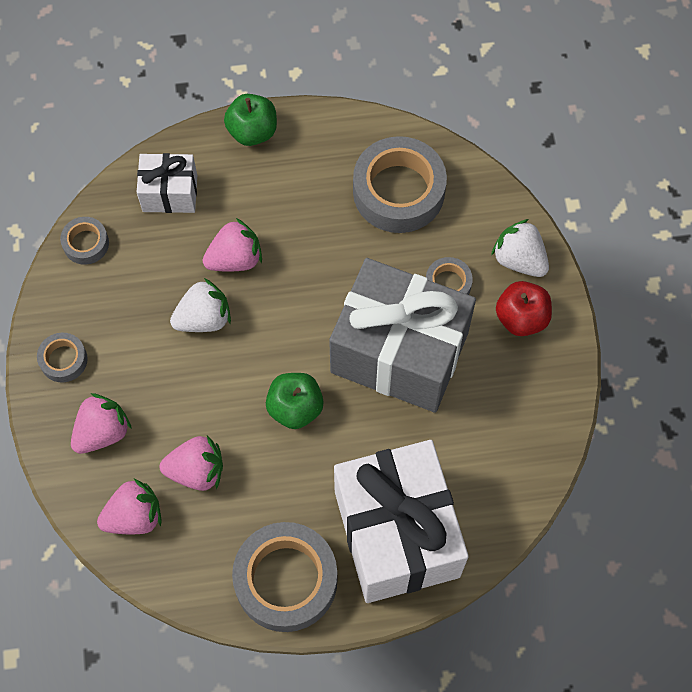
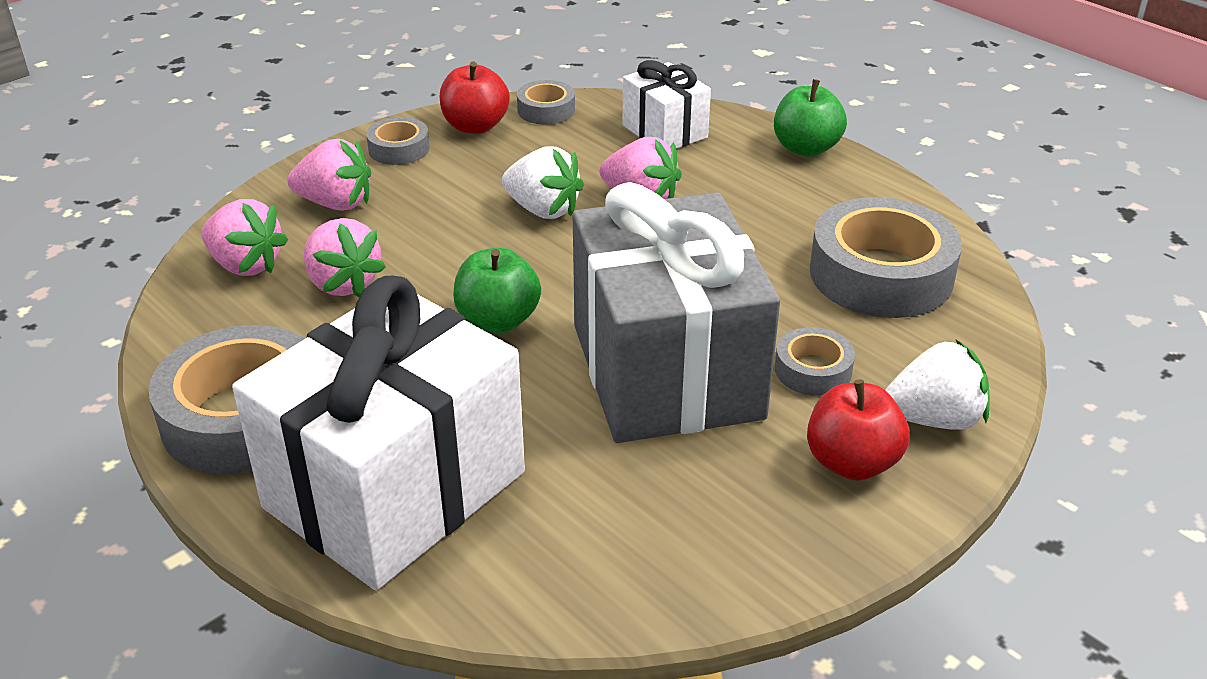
camera: 55 degrees right, 30 degrees down
(72, 298) = (475, 126): none -> red apple
(519, 259) = (933, 419): white strawberry -> white strawberry turned 75 degrees clockwise

